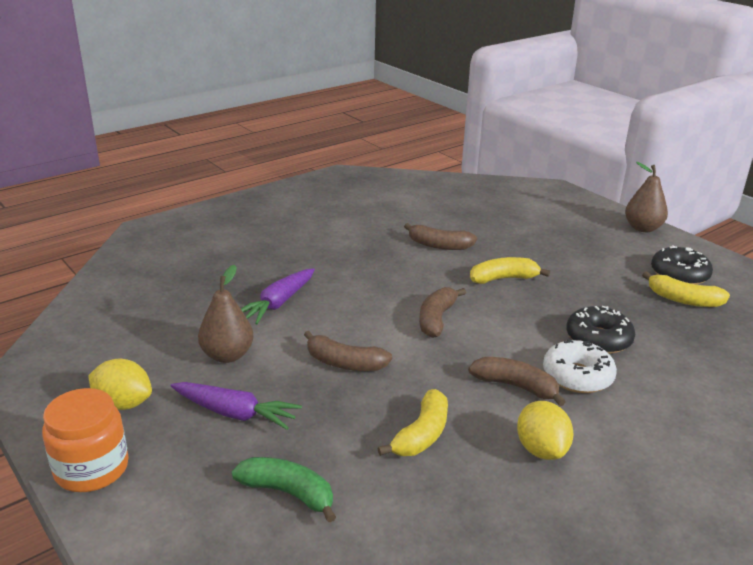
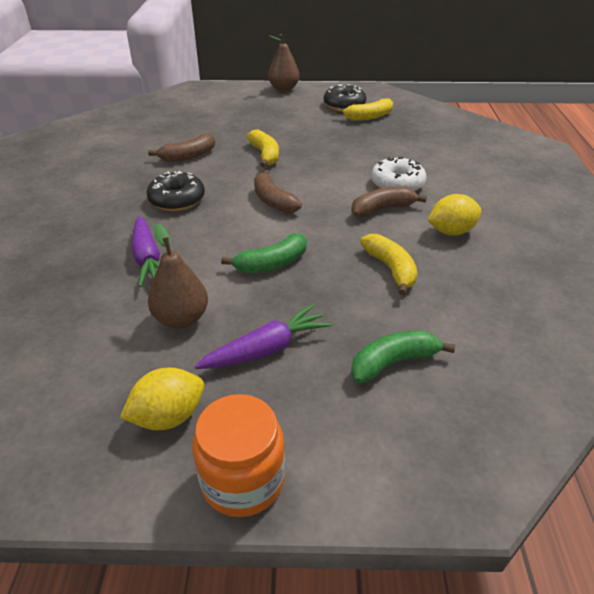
camera: 50 degrees left, 10 degrees up
(345, 363) = (272, 263): brown banana -> green banana
(503, 279) = (265, 155): yellow banana -> yellow banana turned 135 degrees clockwise
(541, 449) = (451, 232): yellow lemon -> yellow lemon turned 45 degrees counterclockwise
(598, 339) = (371, 159): black donut -> black donut (177, 200)

